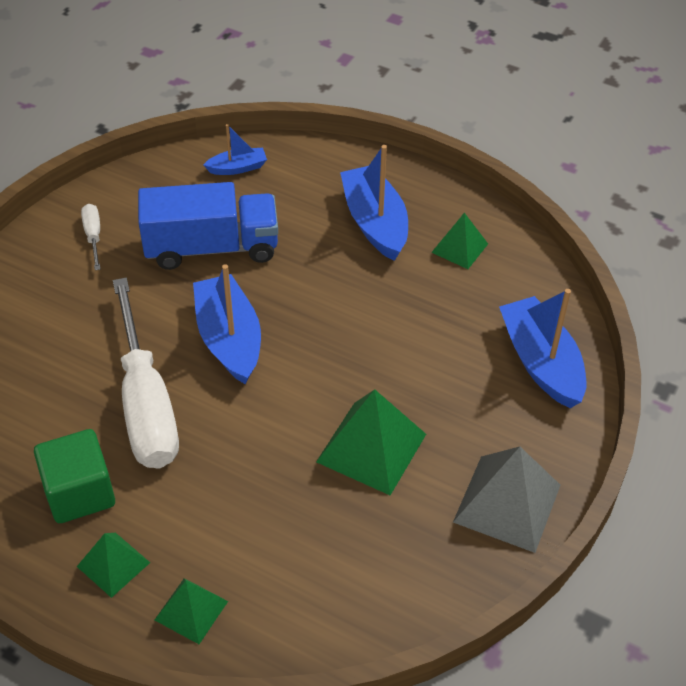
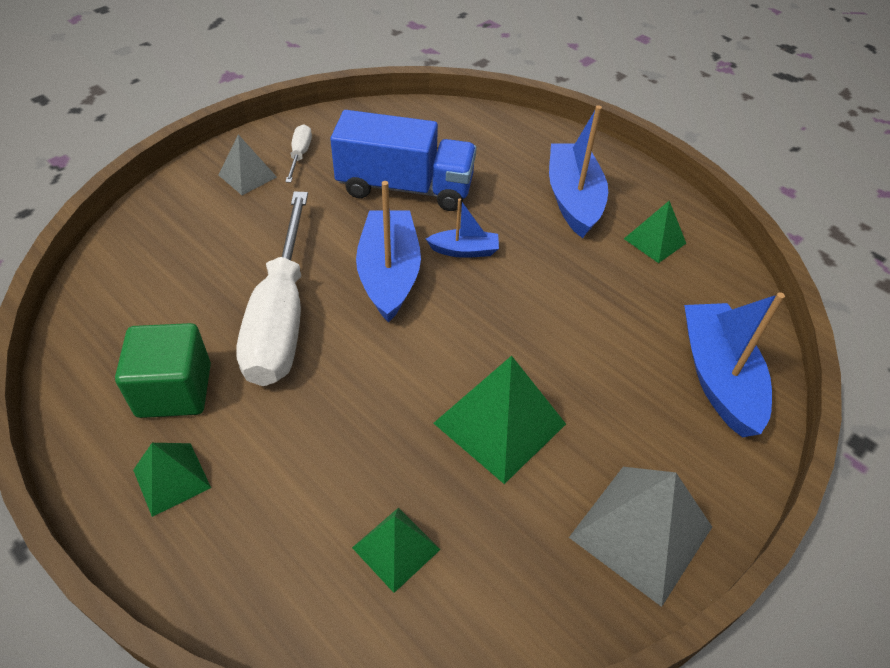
camera: 15 degrees right, 0 degrees up
(50, 271) = (247, 176): none -> grey pyramid
(191, 610) = (230, 559): green pyramid -> green pyramid (396, 548)
(237, 168) = (456, 126): blue boat -> blue boat (464, 250)

